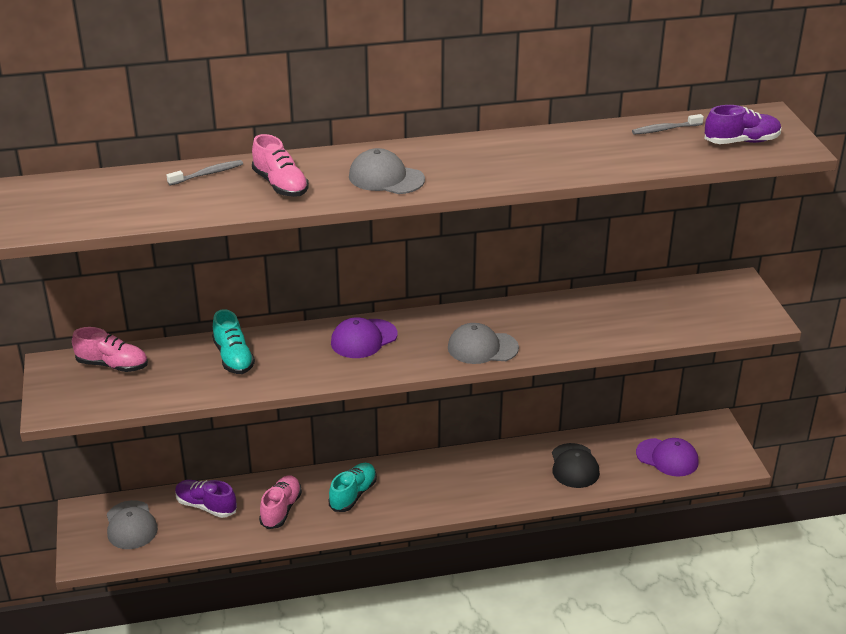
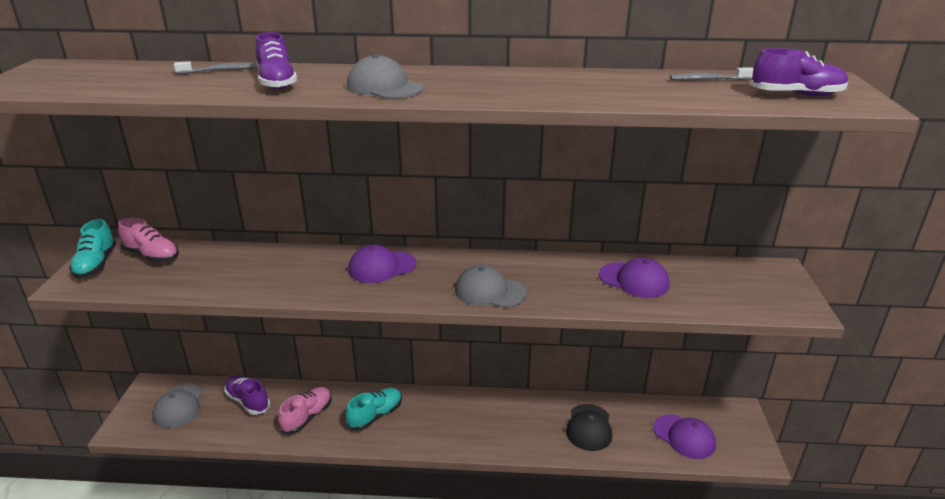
camera: 15 degrees right, 5 degrees down
(233, 358) = (256, 265): turquoise shoe -> turquoise shoe (96, 264)
(280, 185) = (277, 83): pink shoe -> purple shoe
(611, 314) = (634, 280): none -> purple cap

